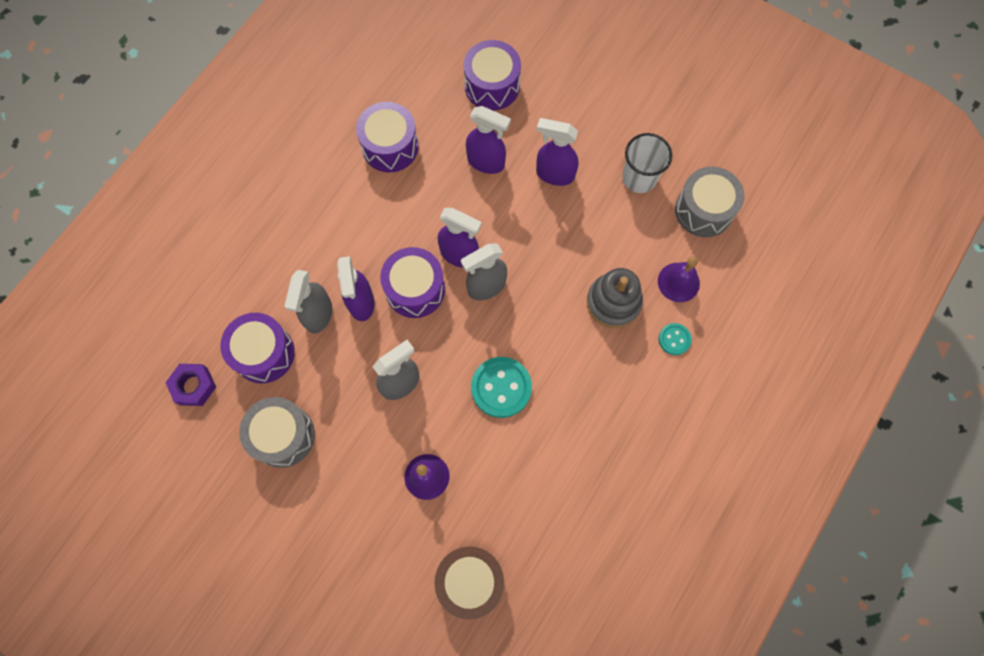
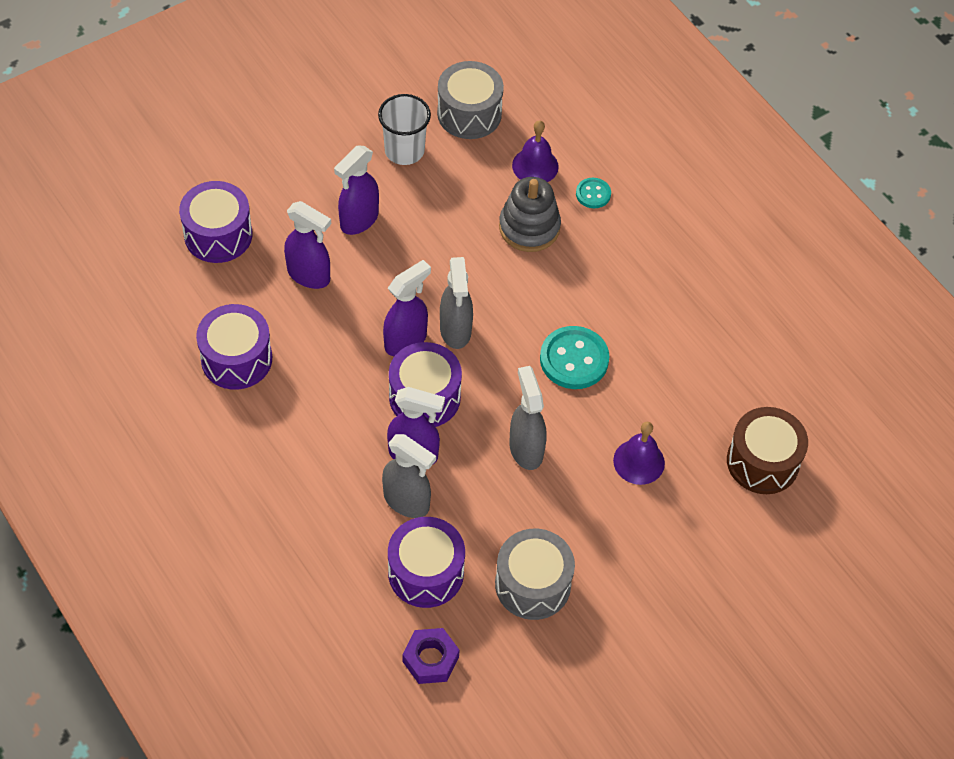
camera: 70 degrees left, 15 degrees down
(486, 162) = (309, 275): purple spray bottle -> purple spray bottle turned 75 degrees clockwise

